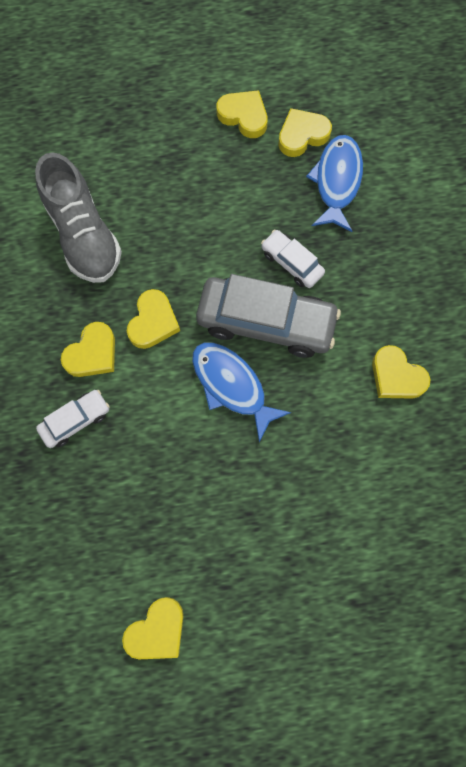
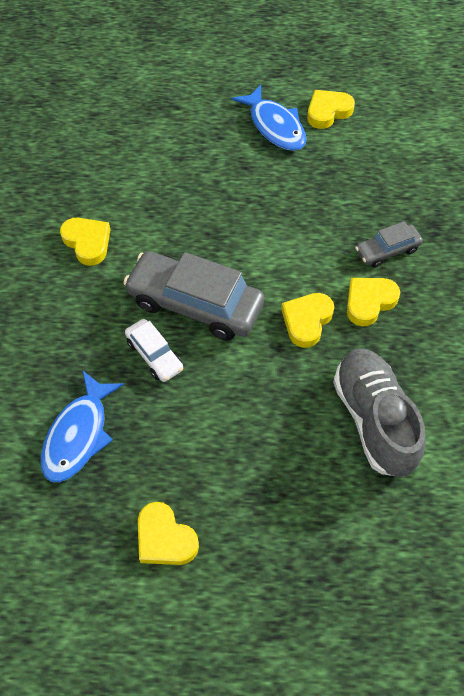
camera: 170 degrees left, 15 degrees down
(75, 420) = (387, 250): white car -> grey car
(232, 386) = (239, 257): blue fish -> blue fish (275, 126)
(302, 135) = (100, 499): yellow heart -> none

